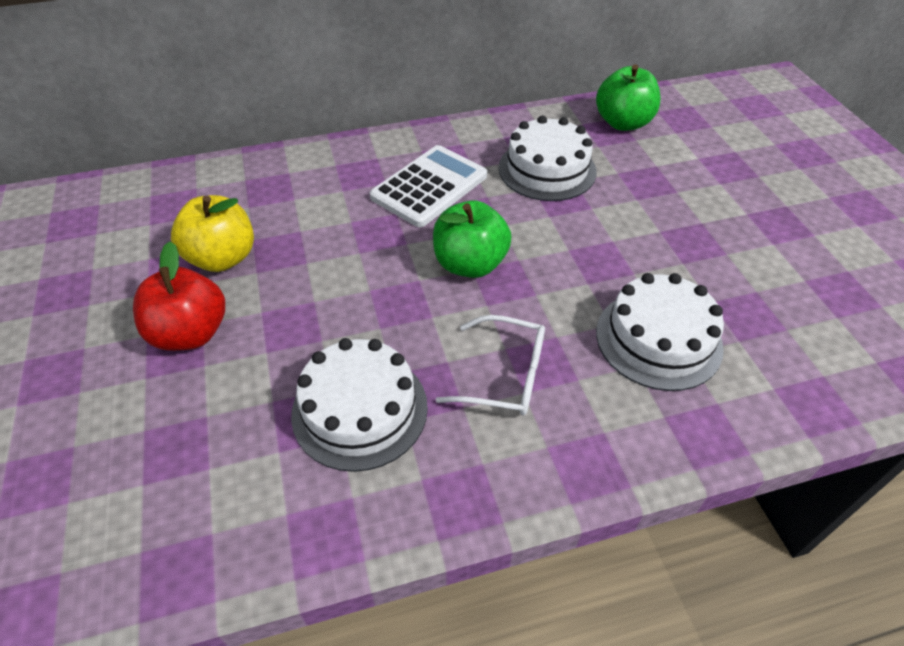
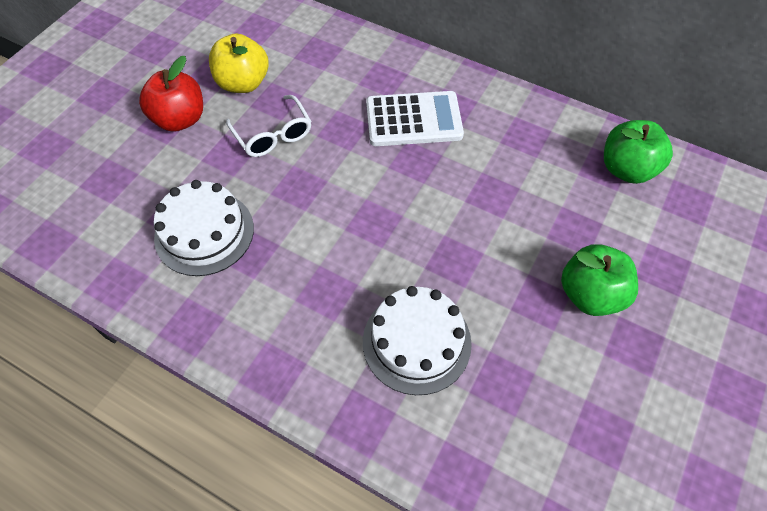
camera: 45 degrees right, 10 degrees up
(470, 264) = (369, 194): green apple -> green apple (590, 294)
(505, 376) = (297, 281): white glasses -> white glasses (273, 135)
(547, 169) = (511, 165): white cake -> none

